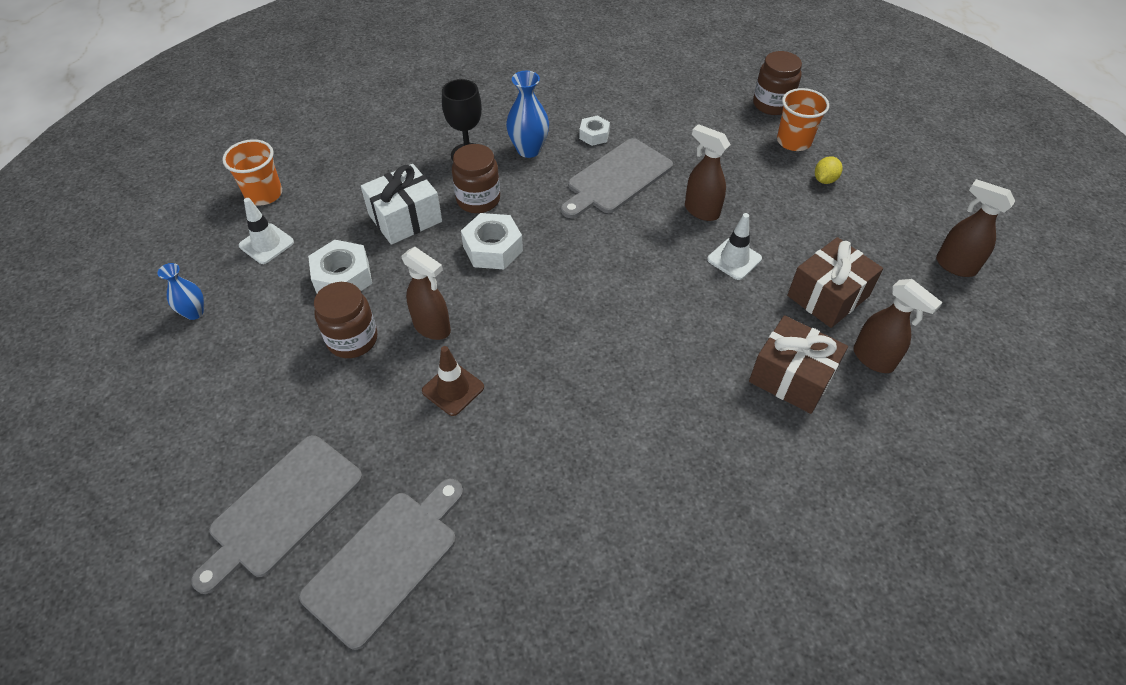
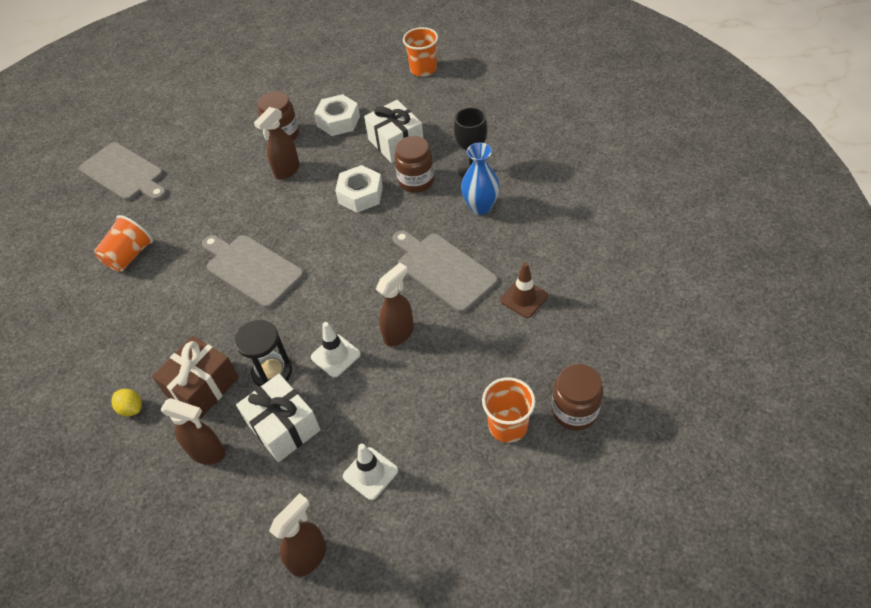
camera: 95 degrees right, 0 degrees up
(194, 312) = (315, 64): blue vase -> none
(266, 244) = (373, 80): white traffic cone -> white traffic cone (370, 473)
(282, 509) = (168, 128): grey cutting board -> grey cutting board (252, 269)
(453, 389) = (233, 187): brown traffic cone -> brown traffic cone (524, 298)
(579, 509) = (129, 256): none -> orange cup
(594, 135) = (505, 252): white nut -> none
(762, 312) = (272, 372): none -> black hourglass
(824, 180) = (444, 448): yellow lemon -> yellow lemon (131, 408)
(828, 296) = (283, 426): brown gift -> white gift
(873, 359) = (208, 453): brown spray bottle -> brown spray bottle turned 120 degrees counterclockwise

